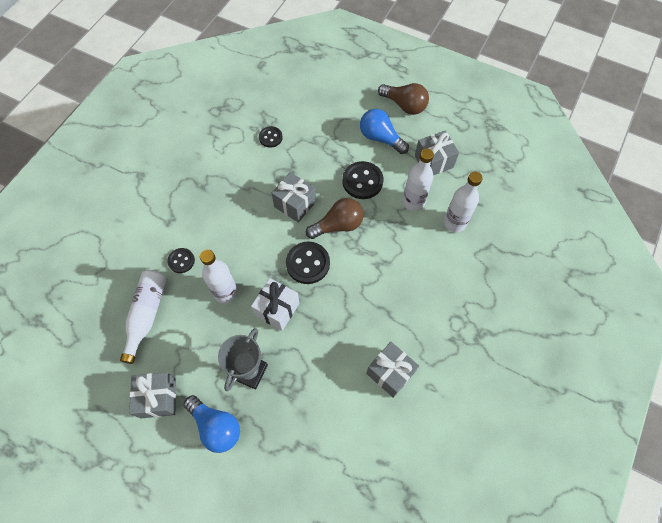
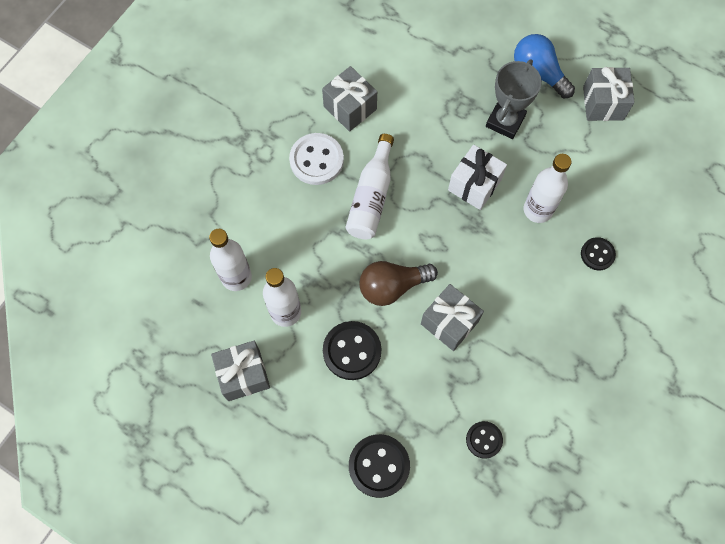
camera: 175 degrees left, 5 degrees up
(147, 315) = (630, 191): white bottle -> white bottle (371, 197)
(308, 263) = (435, 238): black button -> black button (379, 466)
(380, 138) = (315, 424): blue light bulb -> none
(404, 105) = (267, 485): brown light bulb -> none
(411, 320) = (316, 160): none -> white button

